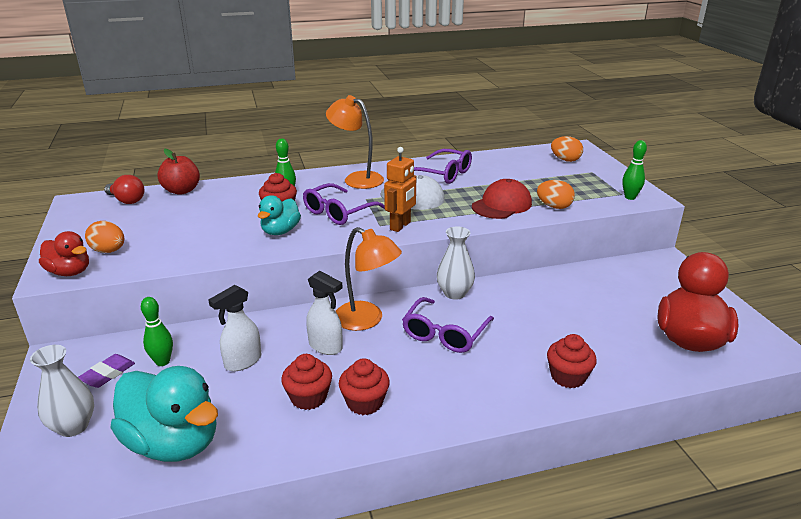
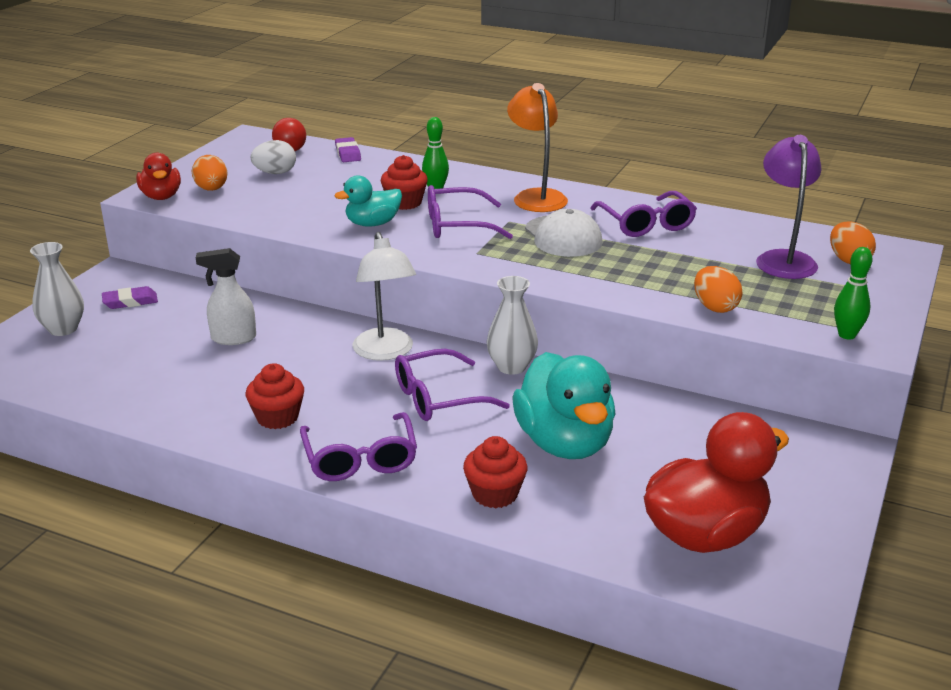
camera: 40 degrees right, 0 degrees up
(145, 221) = (275, 173): none -> white egg
(162, 362) = (177, 310): green bowling pin -> none
(173, 443) = (106, 373): turquoise duck -> turquoise duck (564, 443)
(182, 191) = (348, 153): red apple -> purple eraser
(308, 397) = (241, 391): red cupcake -> none
(326, 346) = (315, 358): white spray bottle -> none
(367, 320) = (385, 352): orange lamp -> white lamp
(400, 226) = (495, 261): orange robot -> none
(462, 400) = (360, 459): none -> purple glasses
(501, 205) = (652, 281): red cap -> none
(538, 169) = (783, 259): none -> purple lamp

